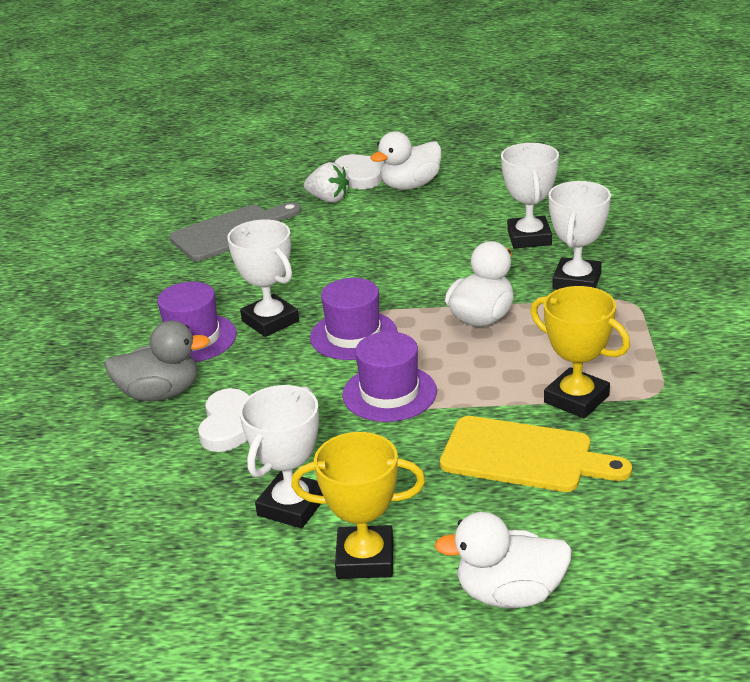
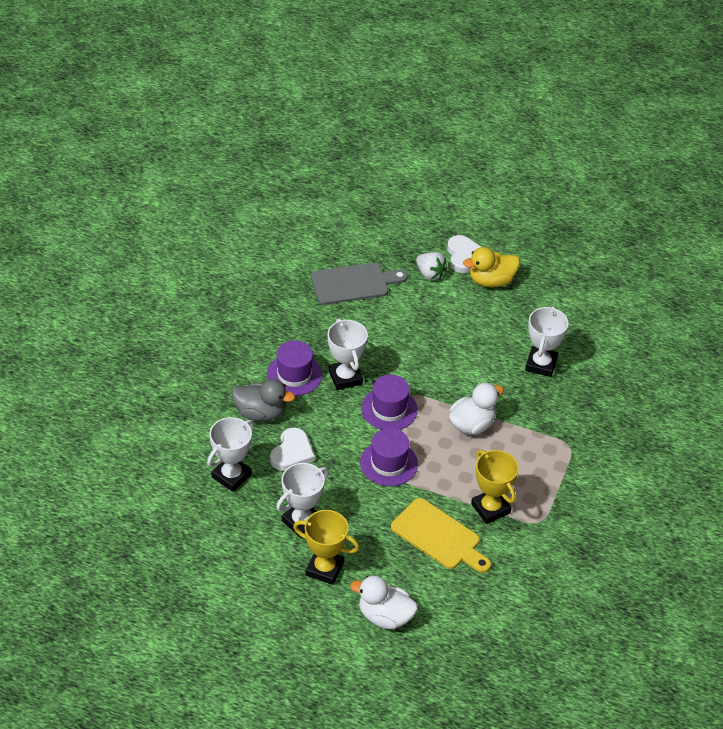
camera: 15 degrees right, 15 degrees up
(410, 185) = (491, 281): white duck -> yellow duck
(576, 281) = (547, 416): white trophy -> white trophy (231, 476)

